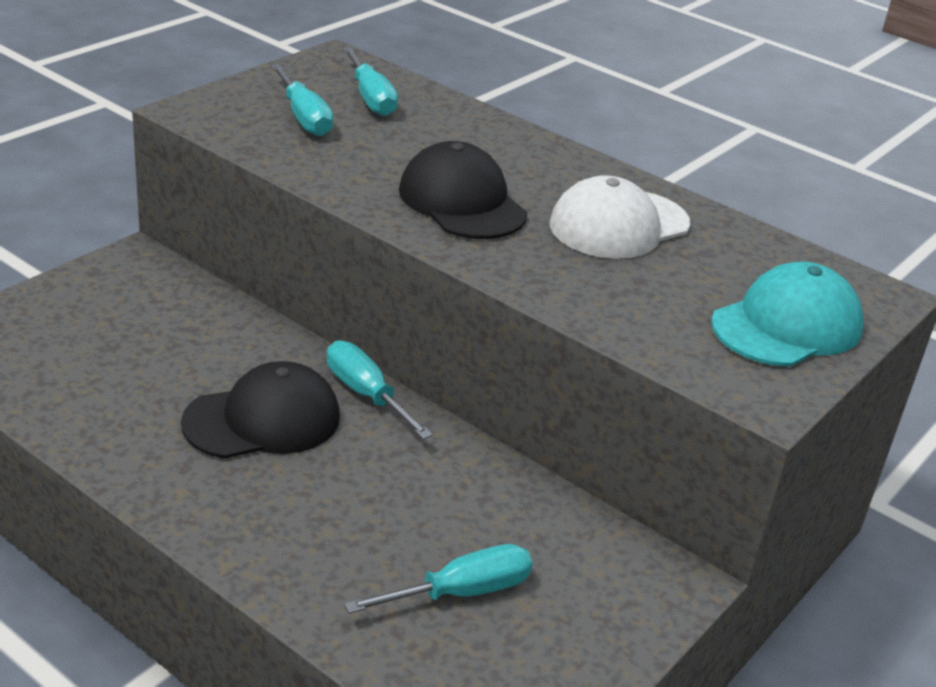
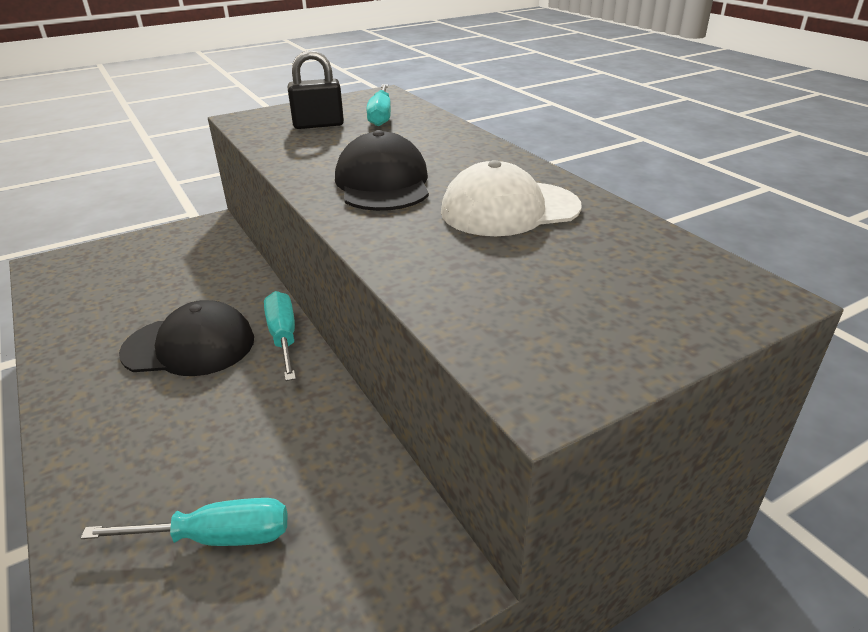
camera: 25 degrees right, 0 degrees up
(304, 117) = (318, 125): turquoise screwdriver -> black padlock
(787, 325) = (624, 315): turquoise cap -> none

